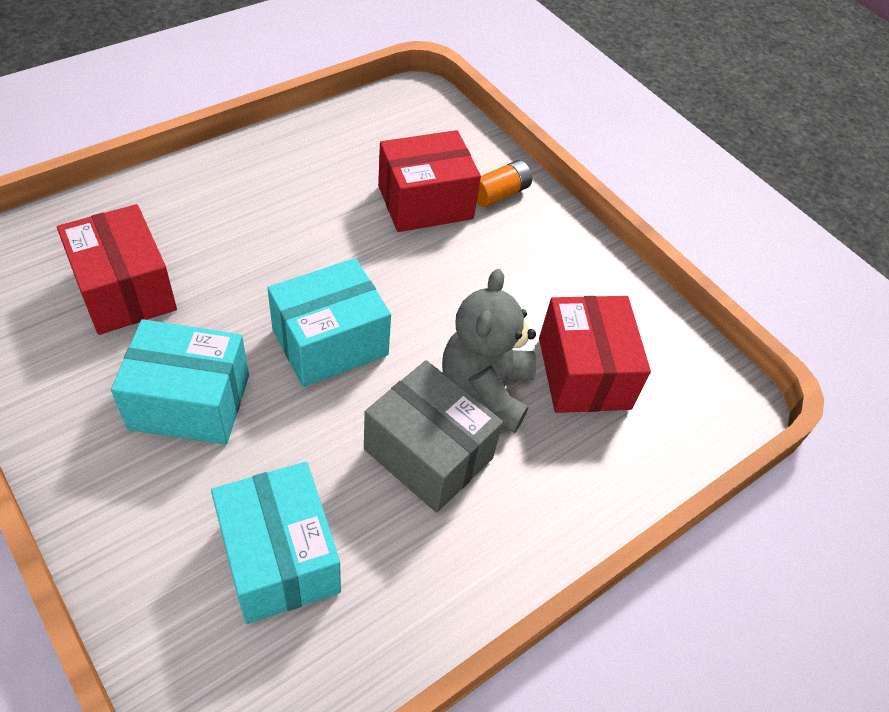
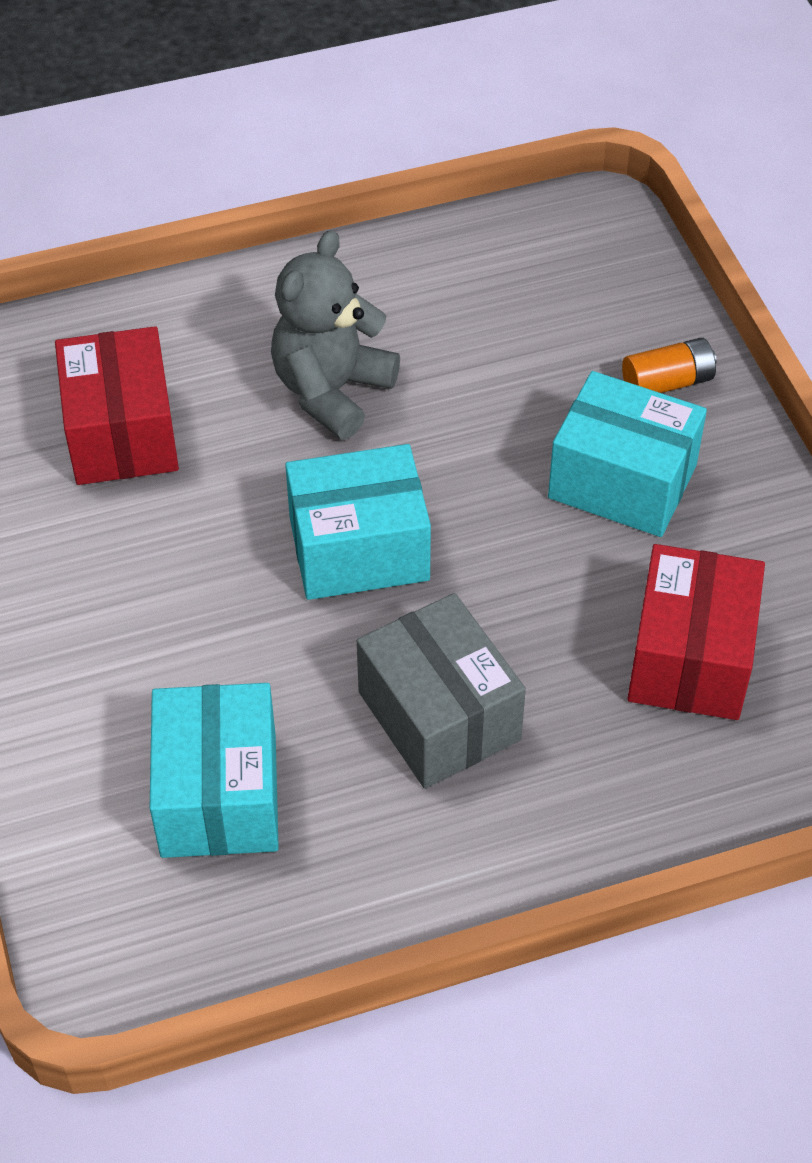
camera: 25 degrees right, 0 degrees up
(190, 402) = (164, 589): turquoise box -> turquoise box (622, 481)
(425, 202) = (553, 378): red box -> none
(485, 390) = (543, 653): grey teddy bear -> grey teddy bear (331, 391)

